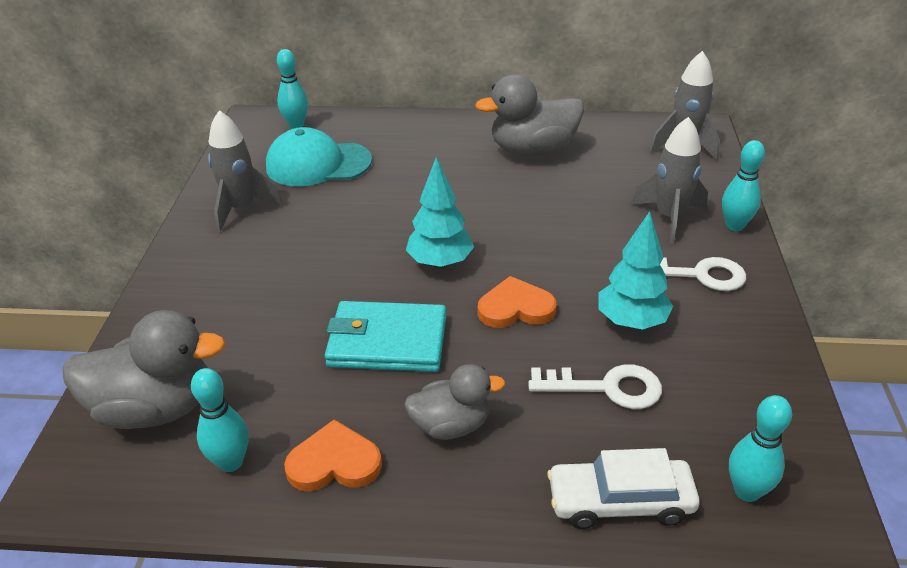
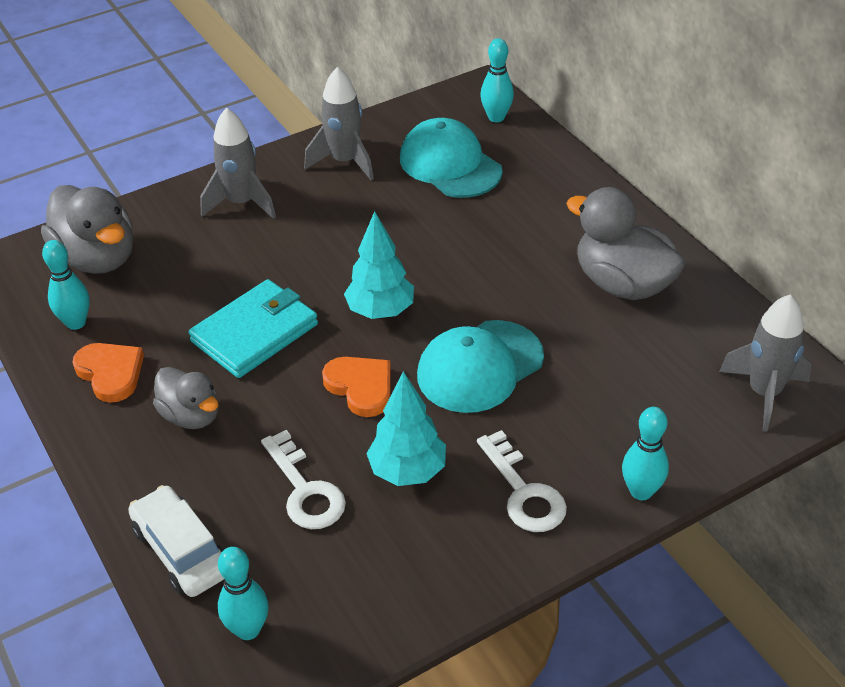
camera: 55 degrees right, 5 degrees up
(387, 341) = (255, 333): turquoise wallet -> turquoise wallet turned 75 degrees clockwise
(552, 241) = (480, 366): none -> turquoise cap
(669, 218) = (603, 434): grey rocket -> grey rocket (241, 203)

